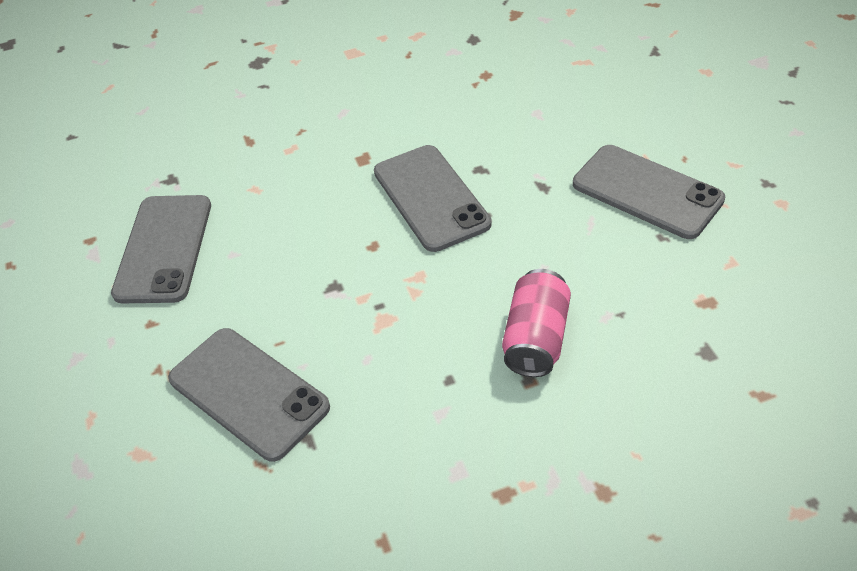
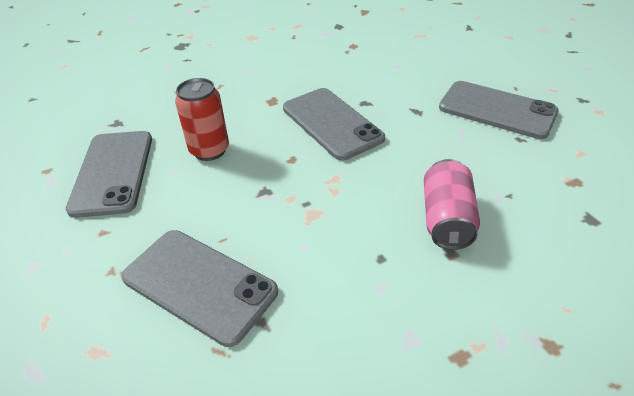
camera: 10 degrees left, 5 degrees down
(277, 226) = (209, 150): none -> red can

